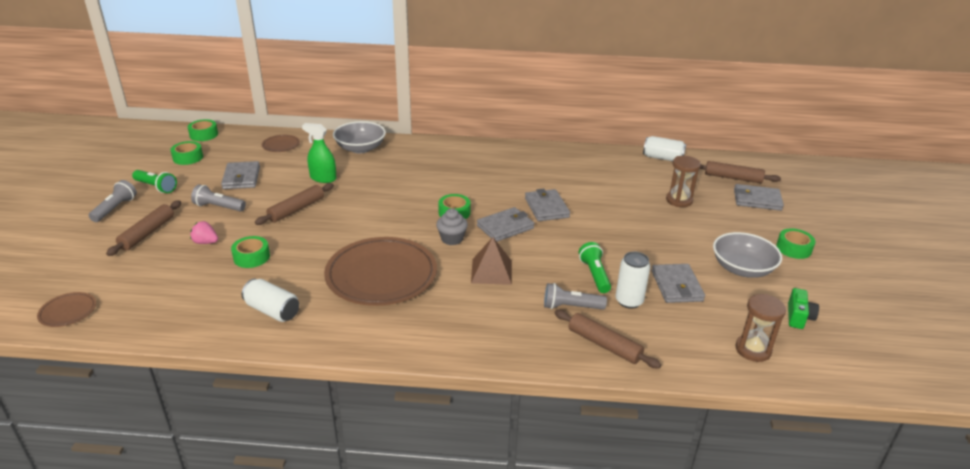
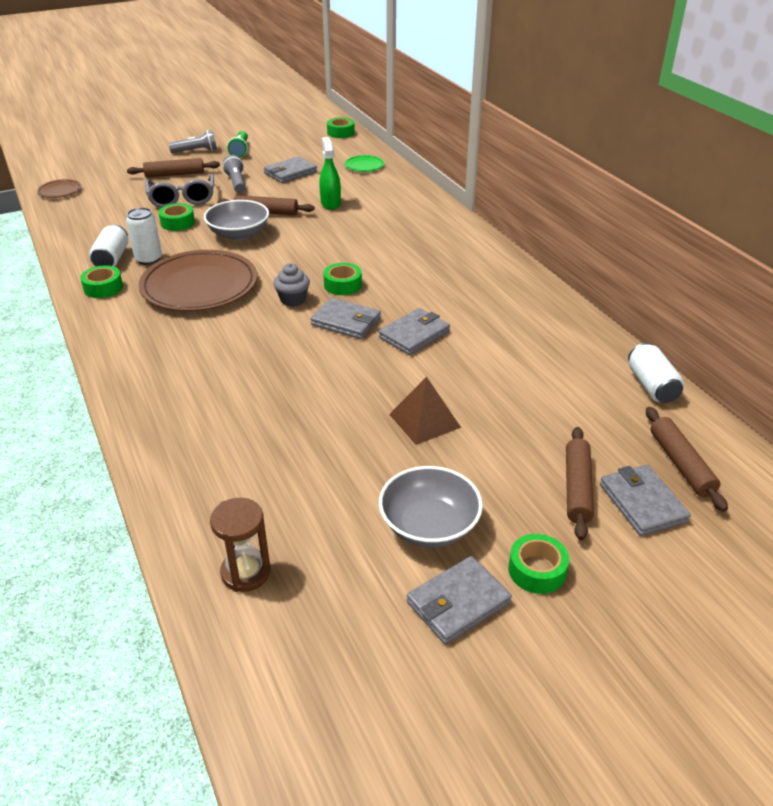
camera: 60 degrees right, 5 degrees up
(188, 157) = (297, 142): green tape -> green tape (103, 288)
(206, 242) = (182, 198): pink strawberry -> grey glasses
(281, 145) = (364, 166): brown plate -> green plate
(360, 148) = (406, 199): grey bowl -> grey bowl (239, 234)
(491, 271) = (256, 340): brown pyramid -> brown pyramid (425, 420)
(570, 307) = (231, 407): grey flashlight -> none
(594, 275) = (306, 406): green flashlight -> none
(604, 345) = (179, 448): brown rolling pin -> brown rolling pin (577, 488)
(629, 301) = (274, 445): white can -> white can (148, 259)
(677, 286) = (336, 475): grey wallet -> grey wallet (458, 603)
(679, 200) = (549, 428): brown hourglass -> none
(798, 317) = (353, 606): green camera -> none

